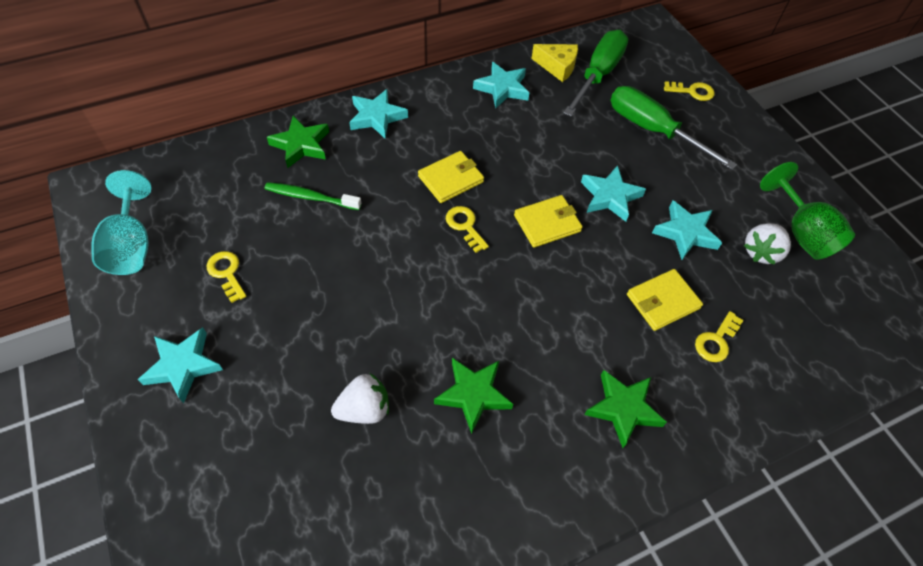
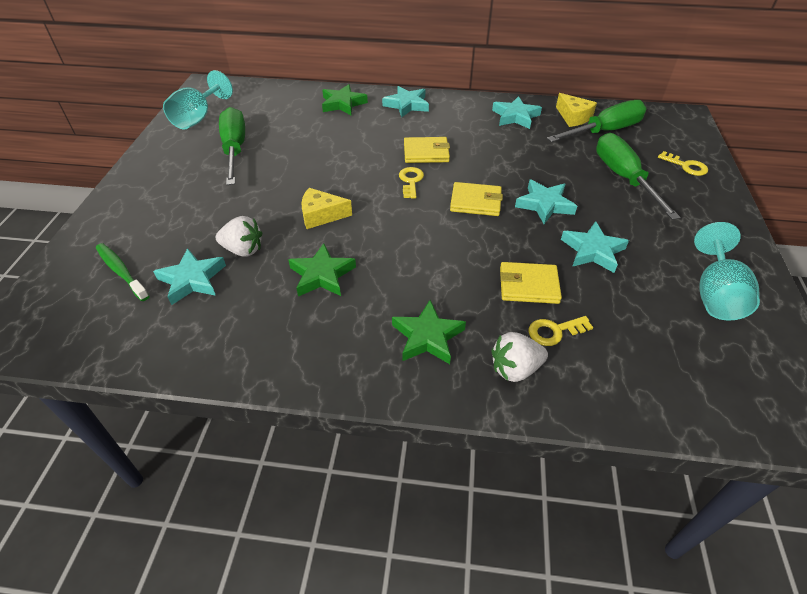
camera: 35 degrees right, 10 degrees down
(183, 366) = (165, 183): turquoise star -> turquoise star (192, 280)
(227, 273) = (235, 149): yellow key -> green screwdriver
(310, 197) = (322, 131): green toothbrush -> green toothbrush (121, 271)
(409, 318) = (321, 215): none -> yellow cheese
(761, 252) = (657, 291): white strawberry -> white strawberry (515, 369)
(801, 232) = (715, 294): green goblet -> turquoise goblet

